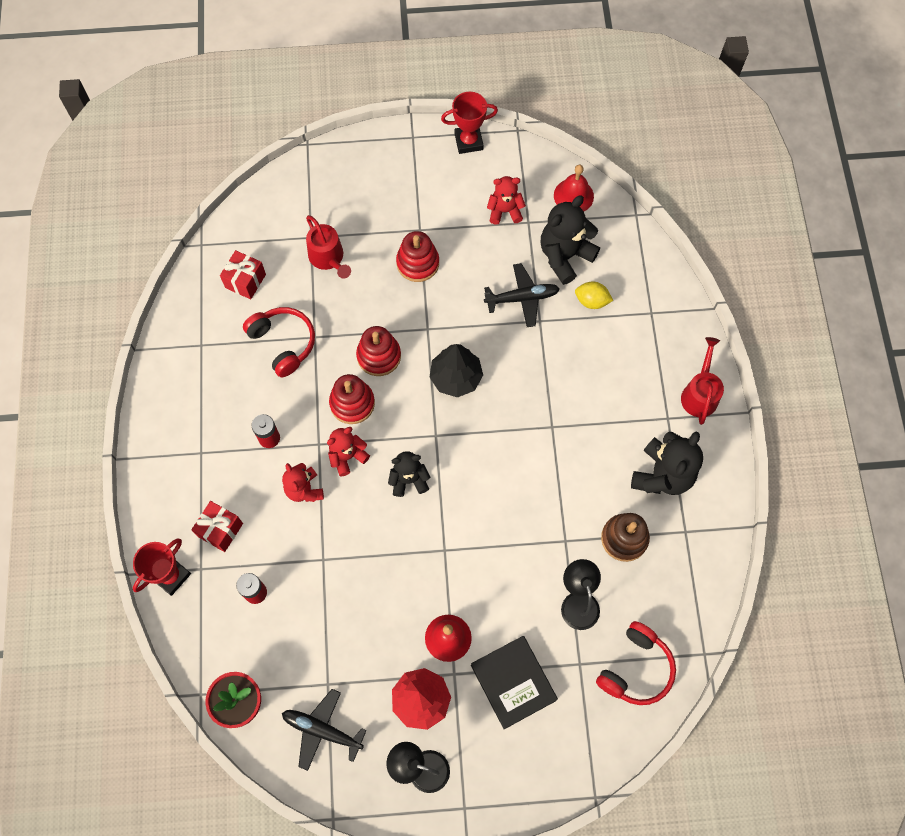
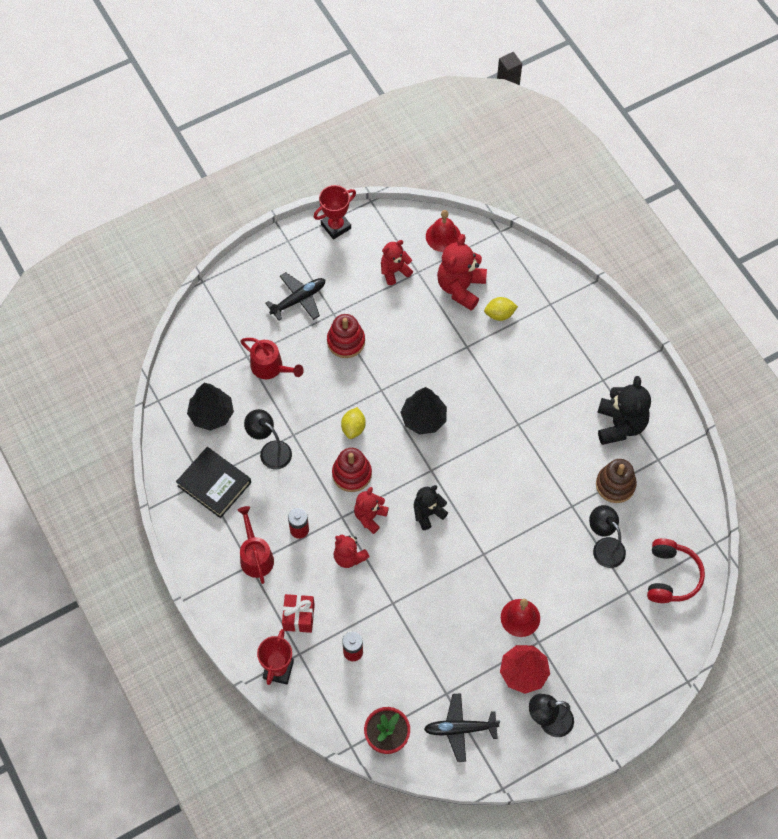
camera: 25 degrees left, 5 degrees down
(245, 281) = (211, 414): red gift -> black tree
(283, 343) = (270, 451): red headphones -> black lamp
(379, 356) = (353, 428): red stacking toy -> yellow lemon
(513, 682) = (586, 628): black book -> black book (214, 484)
(522, 298) = (444, 334): black plane -> black plane (298, 299)
(565, 256) = (460, 287): black teddy bear -> red teddy bear
(700, 393) = (618, 351): red watering can -> red watering can (255, 556)

